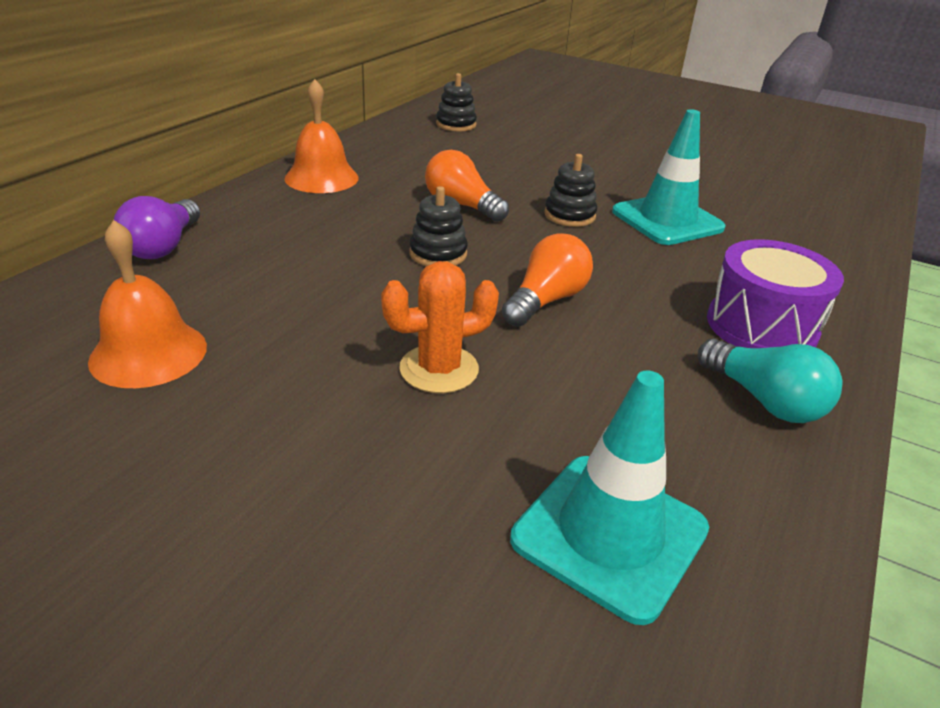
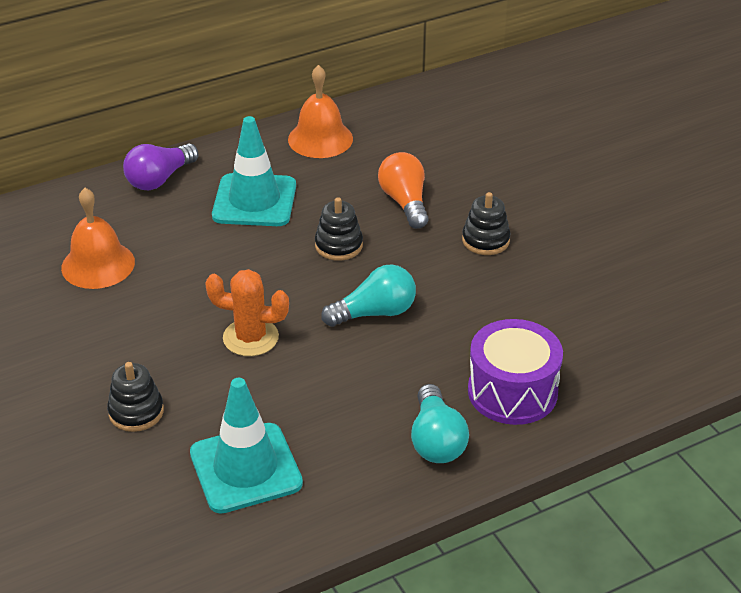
camera: 35 degrees right, 5 degrees up
(456, 124) = (501, 99): black stacking toy -> black stacking toy (136, 412)
(546, 300) = (374, 313): orange light bulb -> turquoise light bulb
(667, 220) = (568, 272): turquoise traffic cone -> turquoise traffic cone (254, 201)

